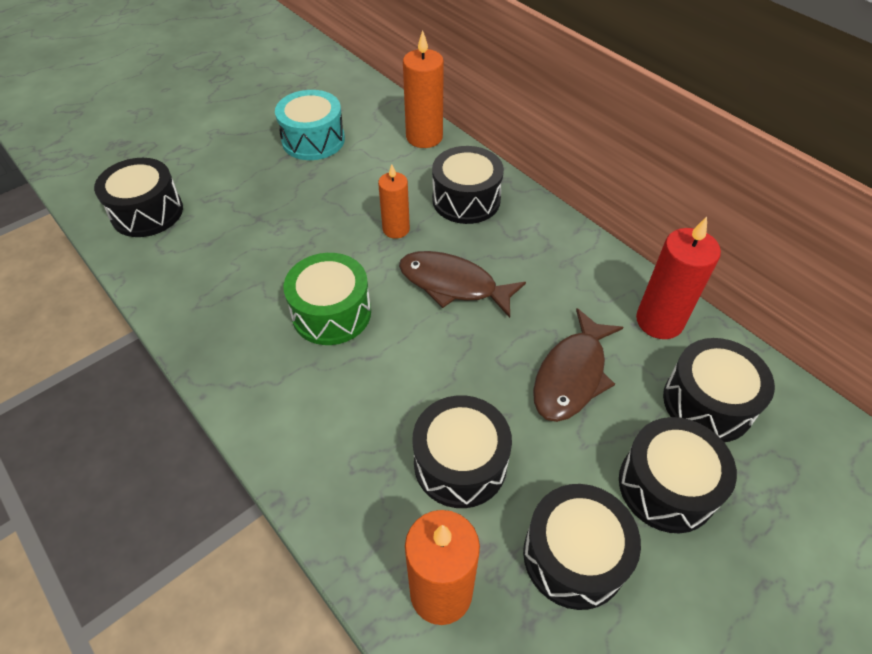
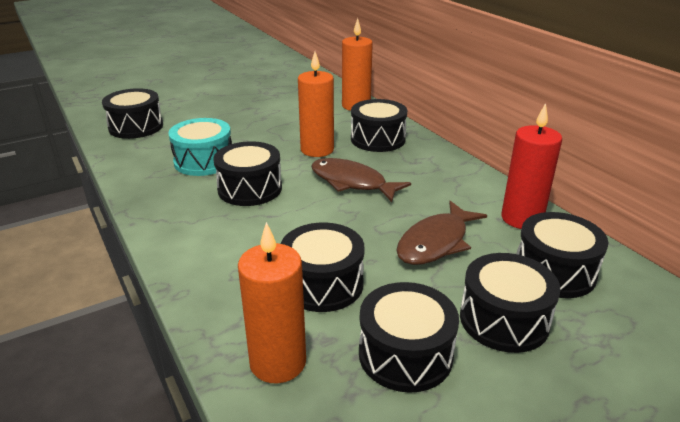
camera: 10 degrees right, 20 degrees down
(313, 140) = (271, 101): turquoise drum -> turquoise drum (204, 161)
(331, 313) = (250, 189): green drum -> black drum
(396, 229) = (317, 150): orange candle -> orange candle, size x1.54

